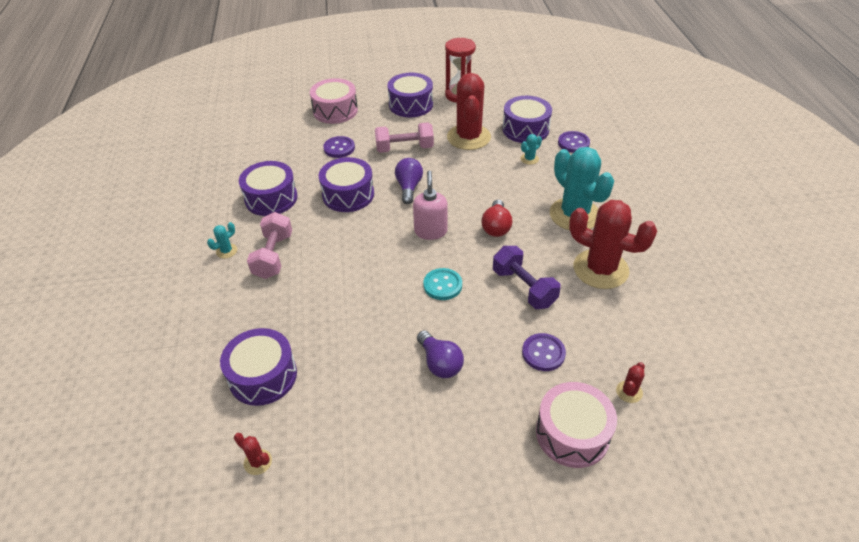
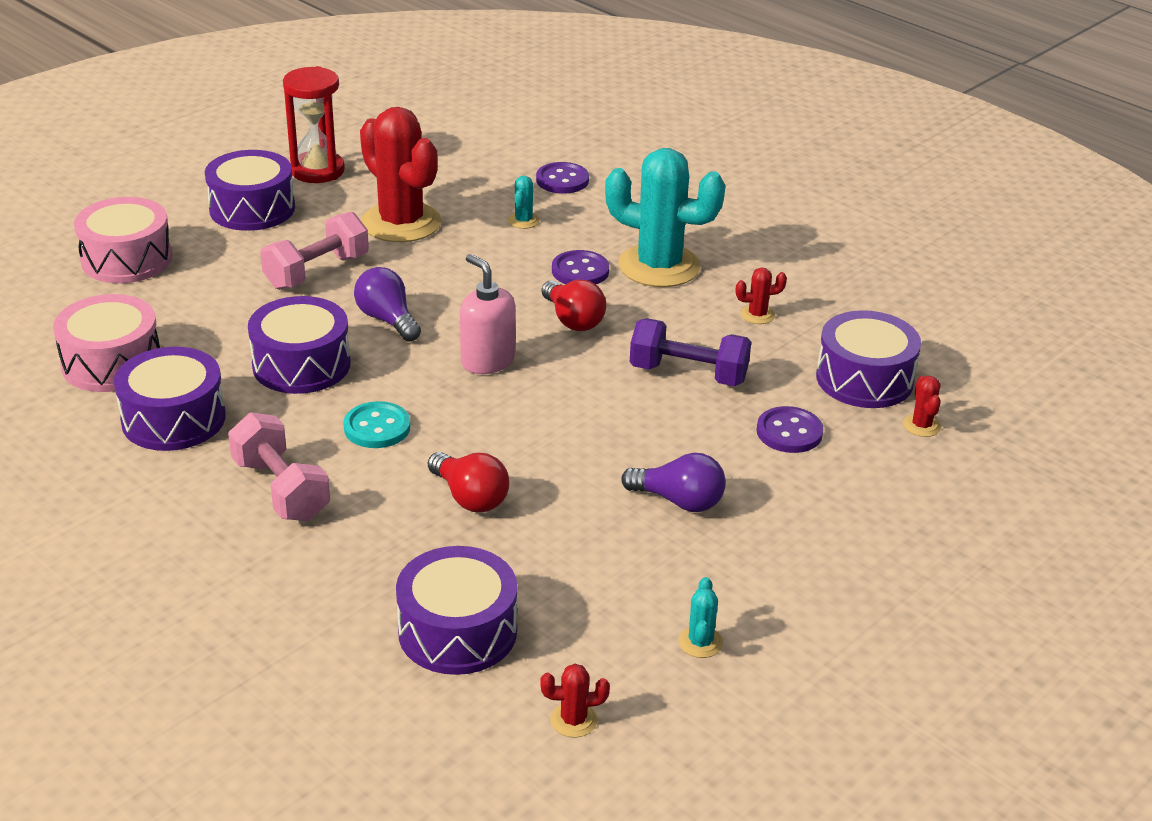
camera: 40 degrees left, 10 degrees down
(226, 251) = (190, 517): turquoise cactus -> turquoise cactus (700, 642)
(339, 148) = (204, 309): purple button -> purple button (580, 271)
(344, 304) = (470, 497): none -> red light bulb
(442, 285) = (580, 416): turquoise button -> turquoise button (377, 427)
(525, 129) = (474, 185): purple drum -> purple drum (864, 379)
(572, 433) = (907, 494): pink drum -> pink drum (111, 363)
(600, 269) = (757, 315): red cactus -> red cactus, size x0.40

